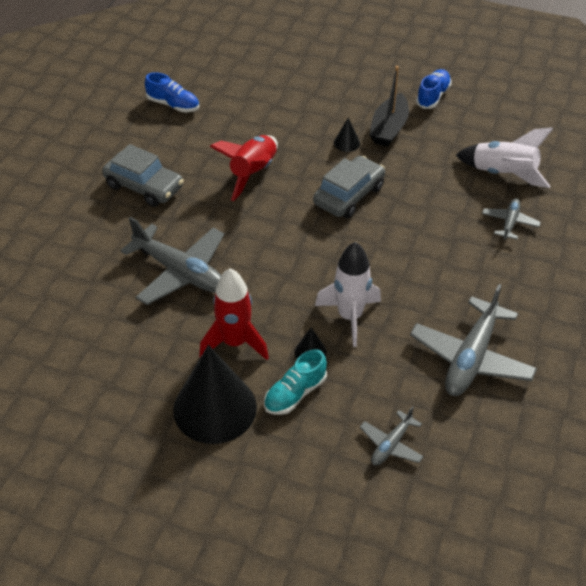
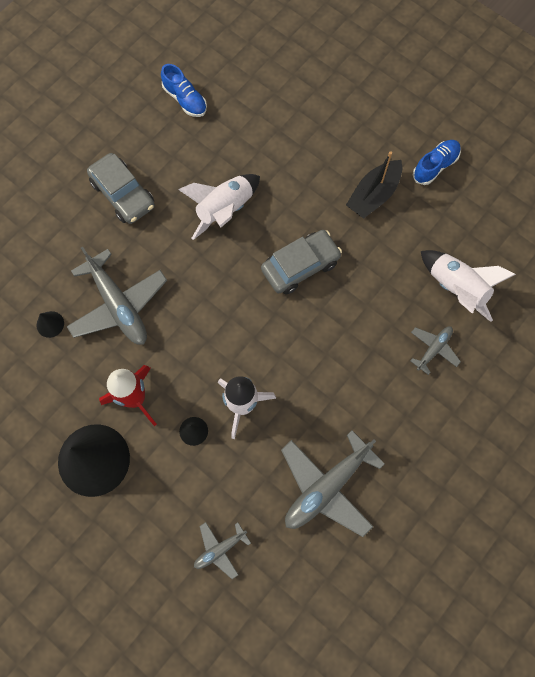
camera: 20 degrees right, 25 degrees up
(253, 173) = (225, 210): red rocket -> white rocket
(295, 393) = (163, 469): turquoise shoe -> none
(346, 143) = (326, 200): black cone -> black cone (50, 324)

